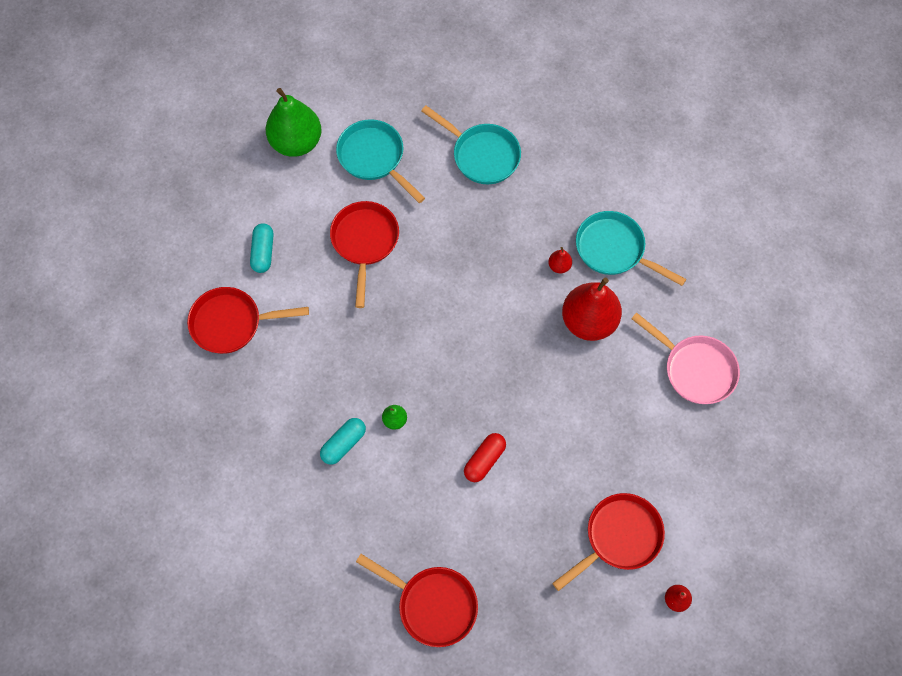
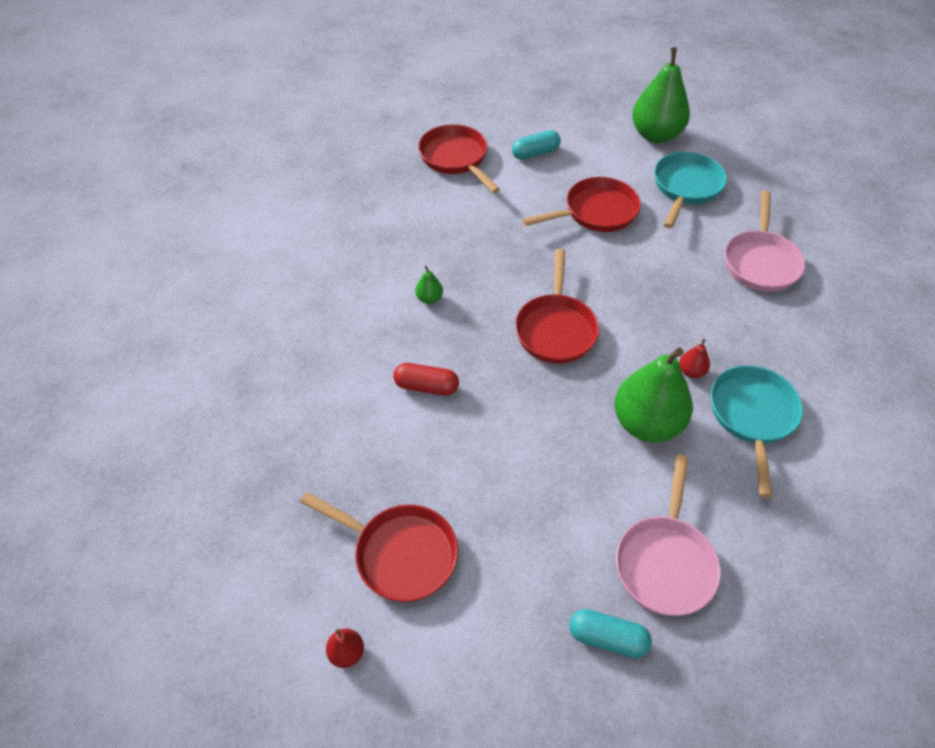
camera: 65 degrees right, 15 degrees down
(343, 444) = (384, 270): turquoise capsule -> turquoise capsule (607, 638)
(432, 604) = (248, 400): red pan -> red pan (556, 329)
(482, 155) = (760, 262): turquoise pan -> pink pan
(588, 321) = (646, 423): red pear -> green pear

